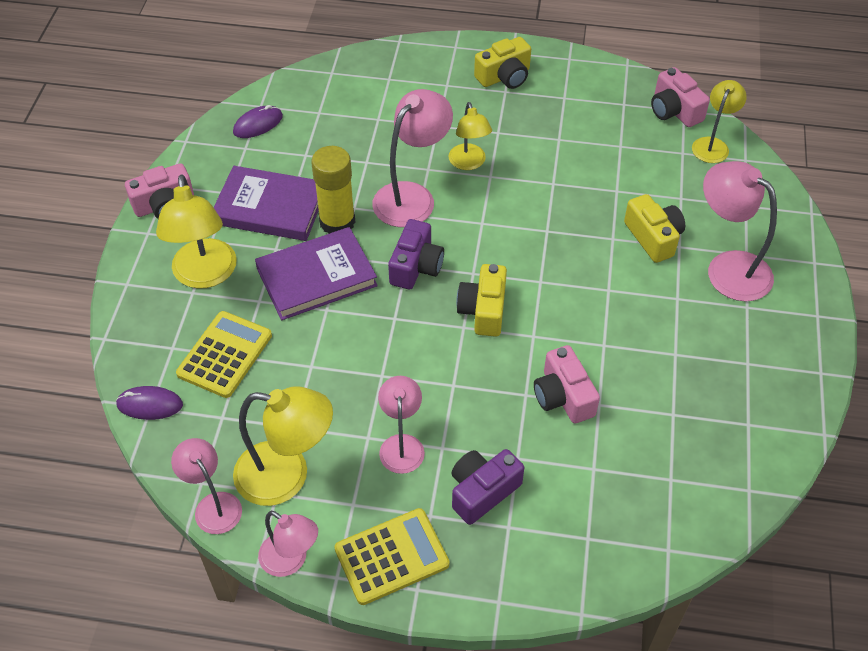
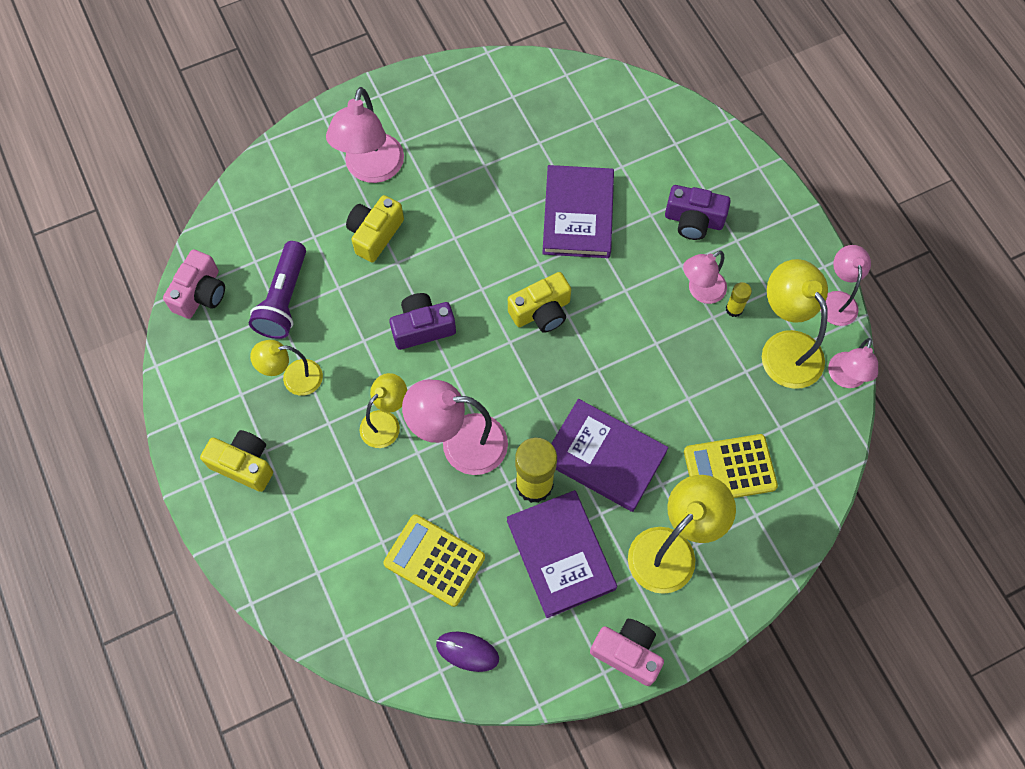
camera: 125 degrees left, 15 degrees up
(150, 405) = (814, 488): purple mouse -> none
(360, 460) = (734, 309): none -> yellow glue stick
(391, 556) = (783, 244): yellow calculator -> yellow calculator (434, 560)
(416, 266) = (535, 388): purple camera -> purple camera (422, 327)
(563, 396) = (578, 214): pink camera -> purple book
(630, 154) = (284, 299): none -> purple flashlight
(713, 145) = (229, 243): yellow lamp -> yellow lamp (294, 378)

